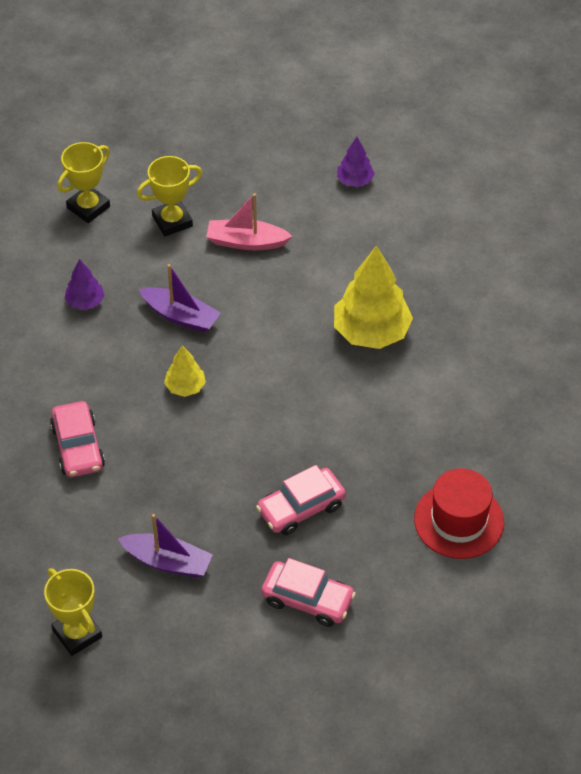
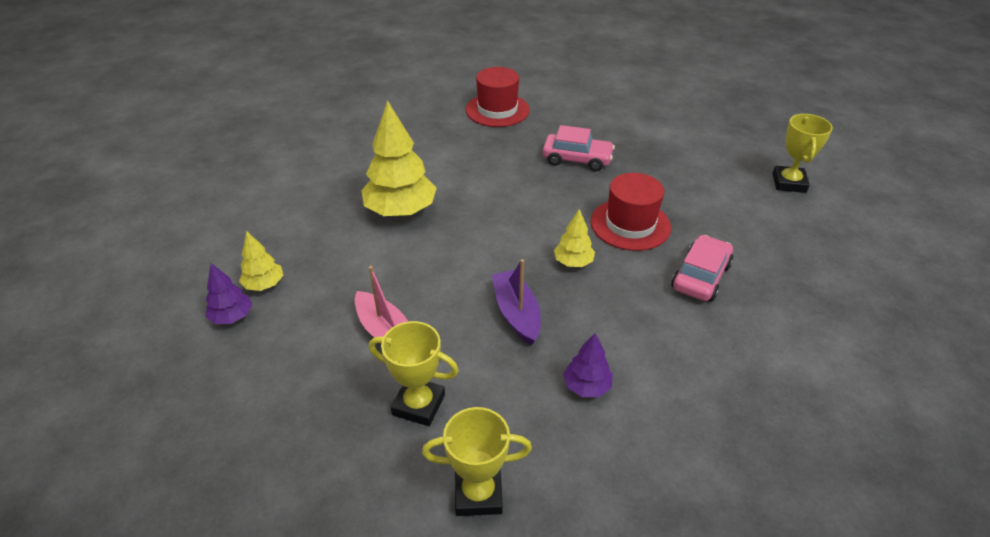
camera: 135 degrees left, 10 degrees down
(167, 562) = (693, 182): purple boat -> none
(177, 461) = (630, 224): none -> red hat
(307, 599) = (623, 126): pink car -> none
(371, 210) = (264, 285): none -> yellow tree

